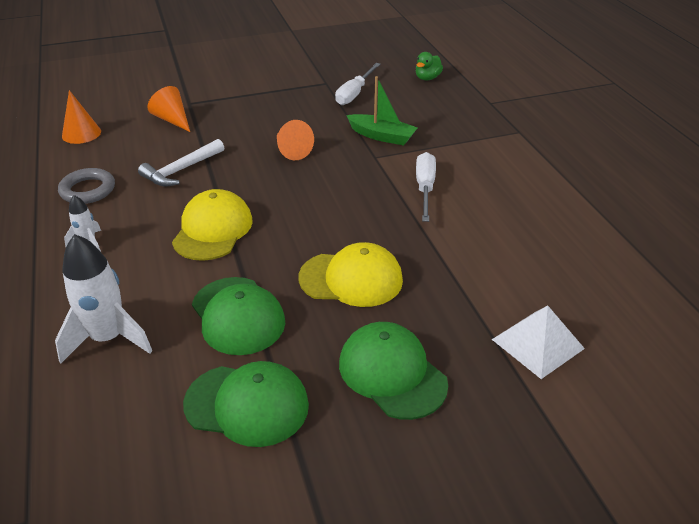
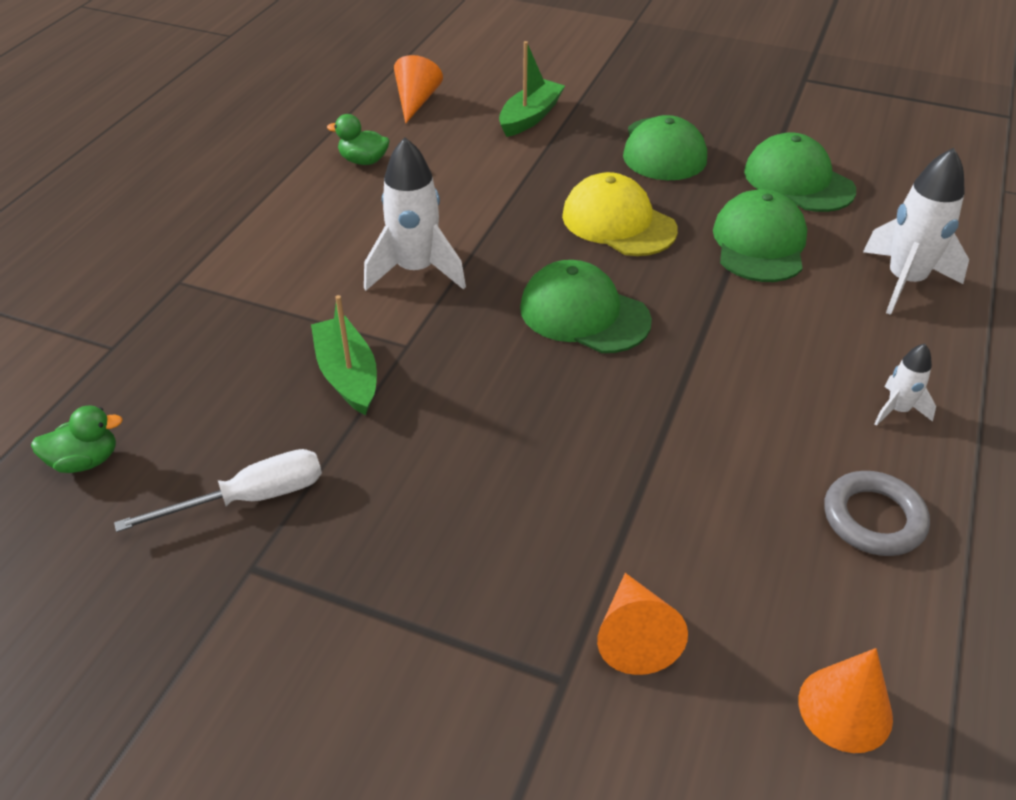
camera: 140 degrees left, 5 degrees up
(181, 170) = (699, 478): white hammer -> none
(213, 230) = (721, 348): yellow cap -> none
(291, 150) = (502, 423): orange cone -> orange cone (416, 101)
(307, 211) = (584, 314): none -> green cap
(425, 188) = (416, 270): white screwdriver -> white rocket
(537, 344) = (530, 117): white pyramid -> green boat
(570, 234) = (363, 161): none -> green duck

